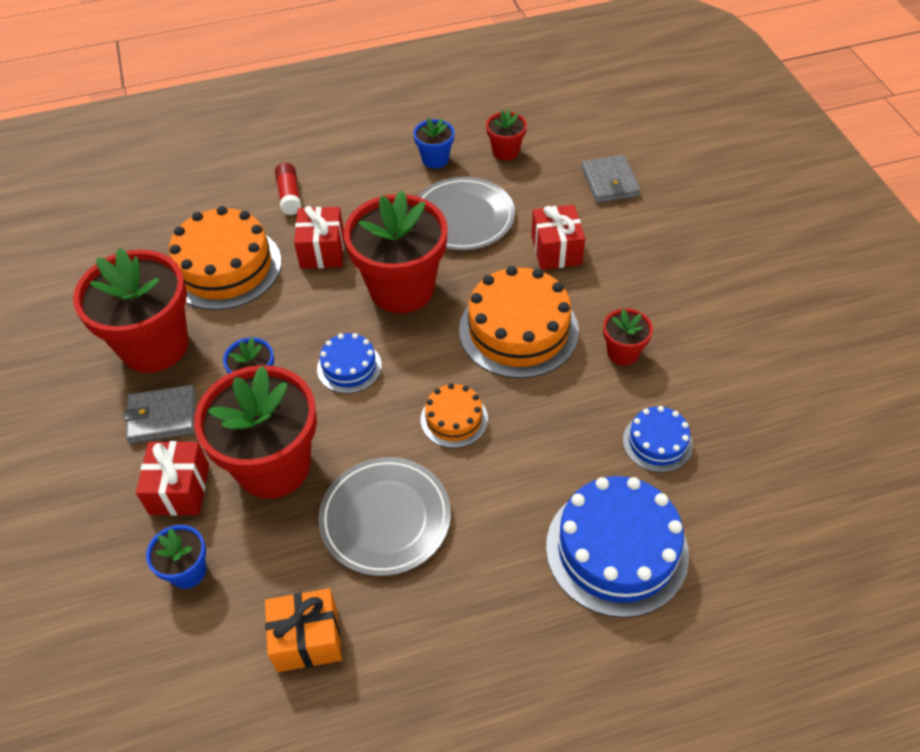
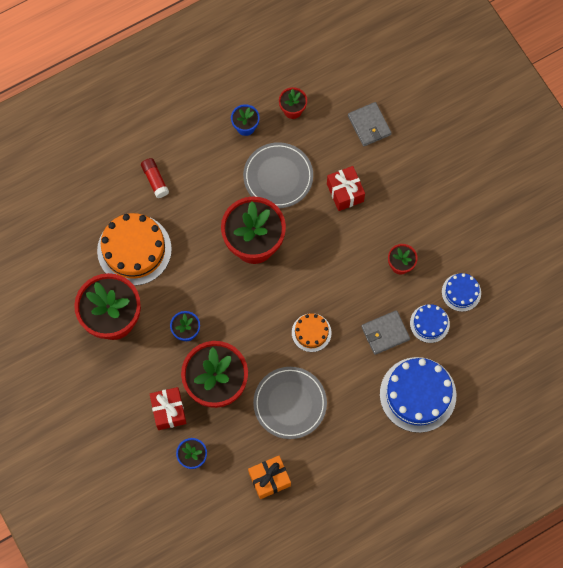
camera: 15 degrees left, 20 degrees up
(162, 417) = (139, 367): grey wallet -> grey wallet (385, 333)
(322, 250) = (193, 223): red gift -> none
(349, 367) = (239, 309): blue cake -> blue cake (461, 292)
(518, 330) = (334, 261): orange cake -> none

